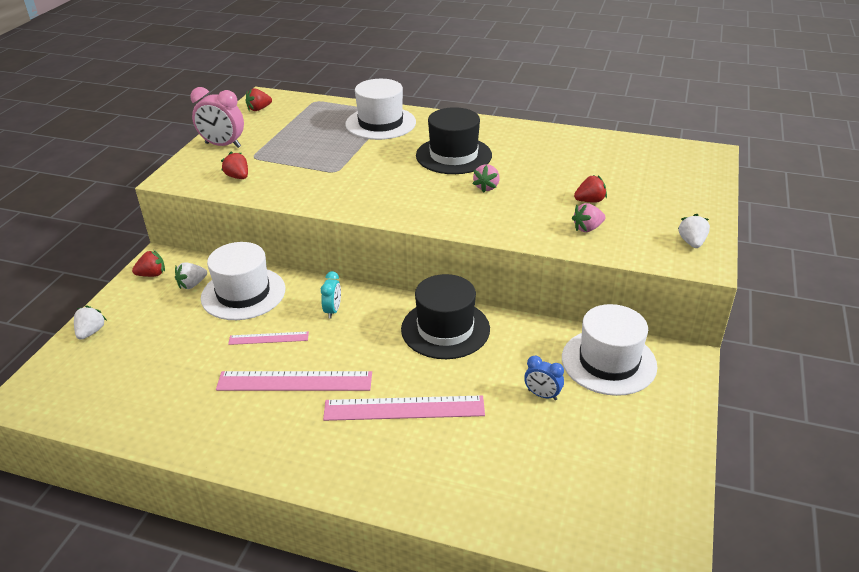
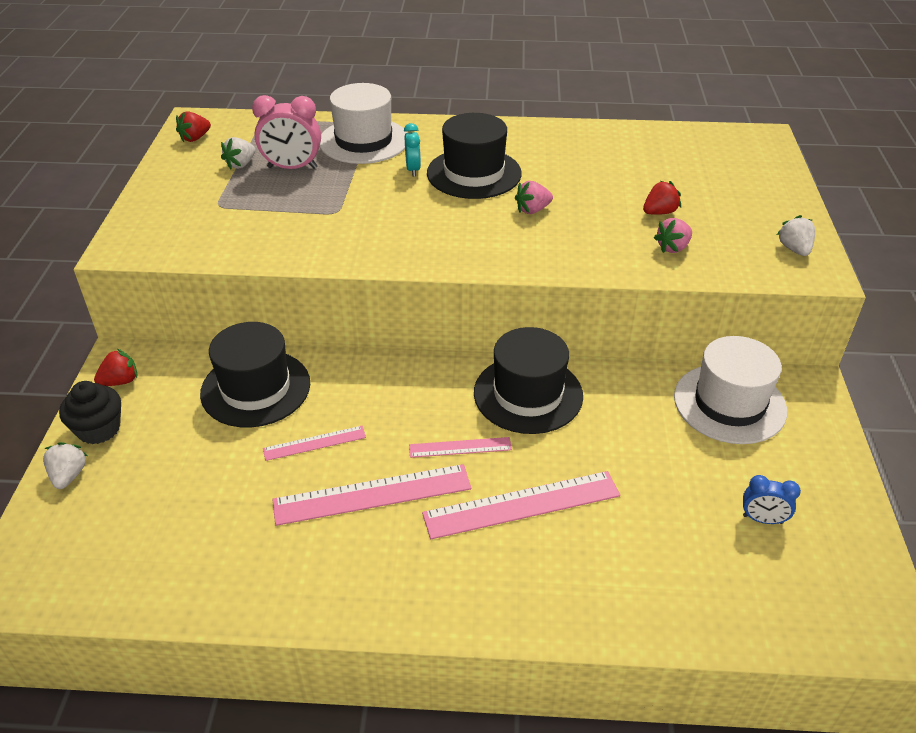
camera: 15 degrees left, 5 degrees up
(124, 304) = (99, 429): none -> black cupcake
(192, 284) = (181, 387): white strawberry -> white strawberry (241, 164)
(223, 145) = (169, 194): pink clock -> pink clock (292, 168)
(238, 177) = (211, 235): red strawberry -> none
(243, 293) = (255, 388): white hat -> black hat
(333, 310) = (381, 393): turquoise clock -> turquoise clock (413, 169)
(375, 359) = (460, 447): none -> pink ruler
(486, 187) = (532, 210): pink strawberry -> pink strawberry turned 60 degrees clockwise
(542, 395) = (673, 457): blue clock -> blue clock (762, 519)

